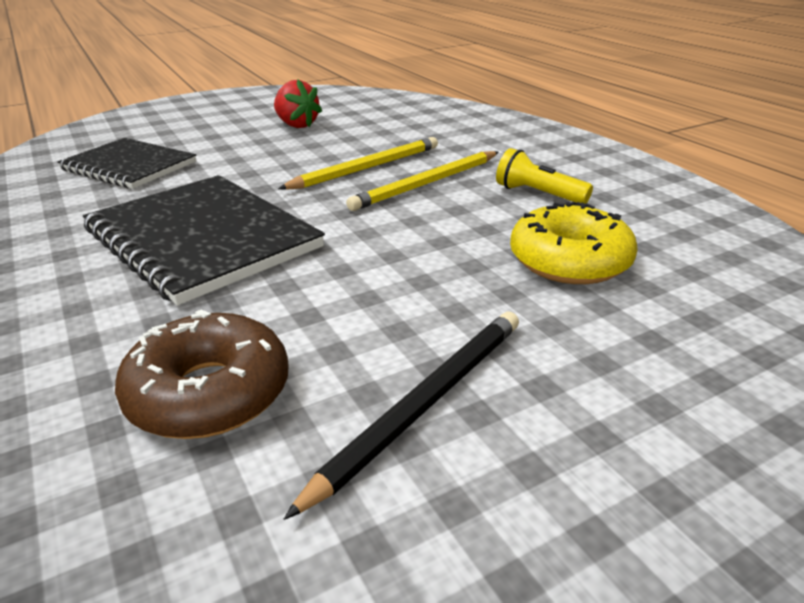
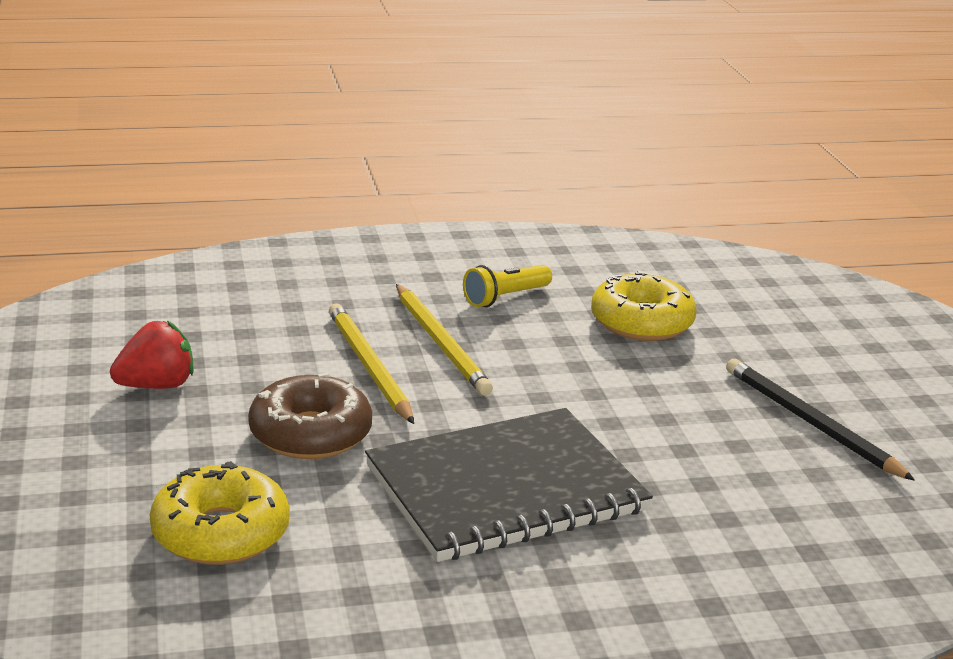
camera: 75 degrees left, 5 degrees down
(129, 166) = (220, 533): black notebook -> yellow donut
(209, 393) = (780, 503): brown donut -> brown donut (310, 434)

